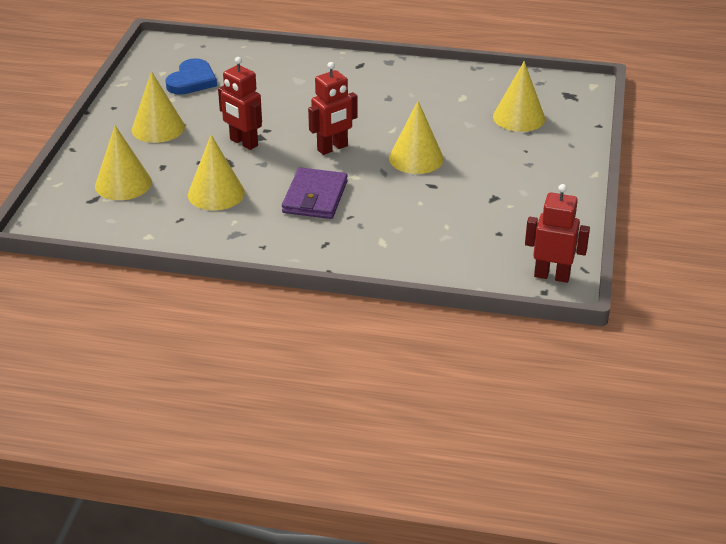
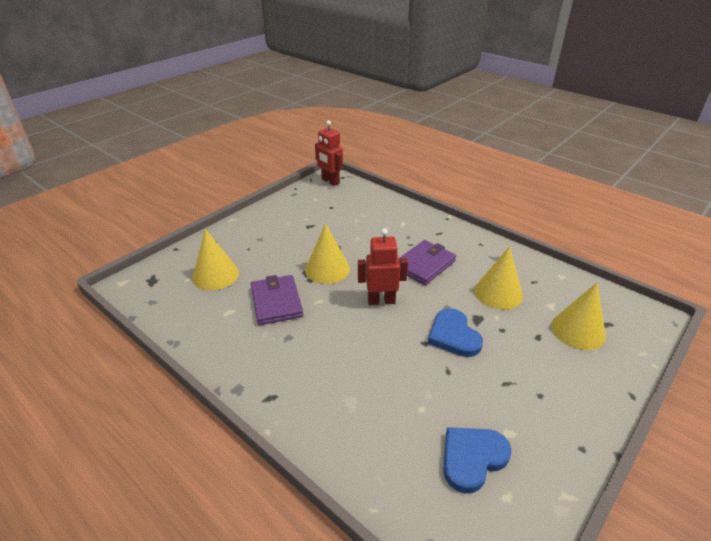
camera: 150 degrees left, 0 degrees up
(158, 128) = (533, 389): yellow cone -> none
(243, 143) = (453, 335): red robot -> blue heart
(430, 116) = (276, 302): none -> purple wallet

